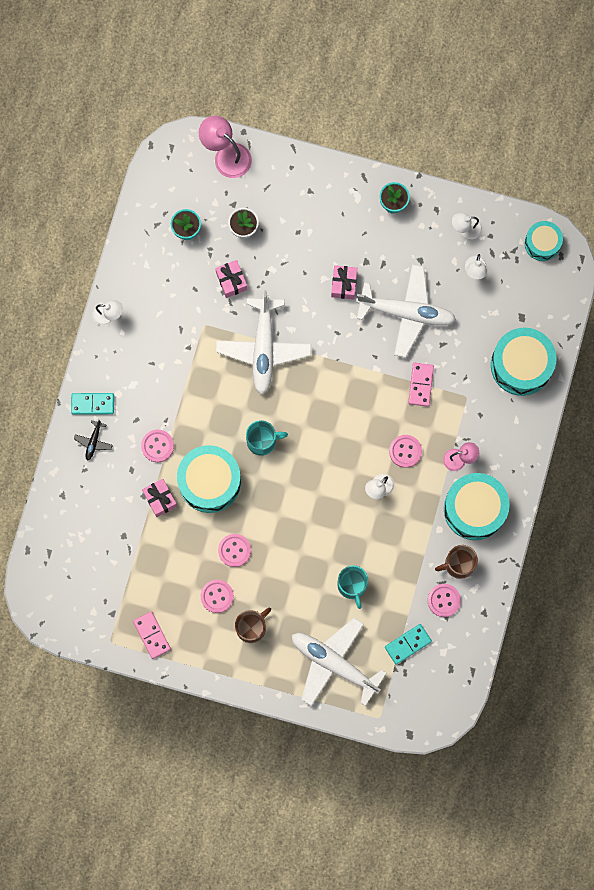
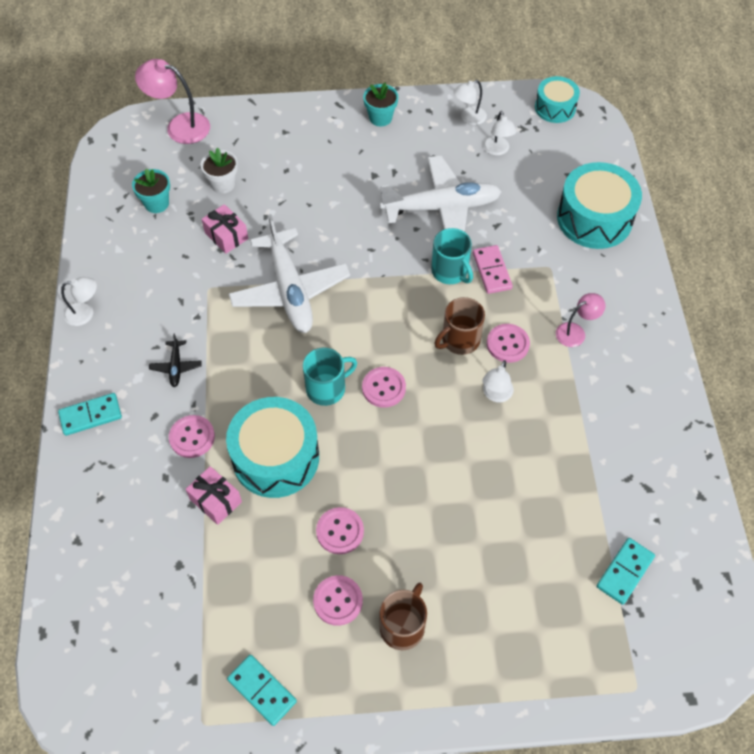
camera: 20 degrees left, 20 degrees down
(93, 442) = (103, 460): black plane -> black plane (176, 367)
(152, 635) = (262, 690): pink domino -> turquoise domino
(333, 663) = (538, 635): white plane -> none
(344, 284) = (358, 202): pink gift -> none
(352, 585) = (515, 522): turquoise mug -> turquoise mug (450, 271)
(444, 600) = (642, 499): pink button -> pink button (383, 388)
(458, 564) = (637, 449): brown mug -> brown mug (460, 340)
(474, 509) = (623, 379): turquoise drum -> none

